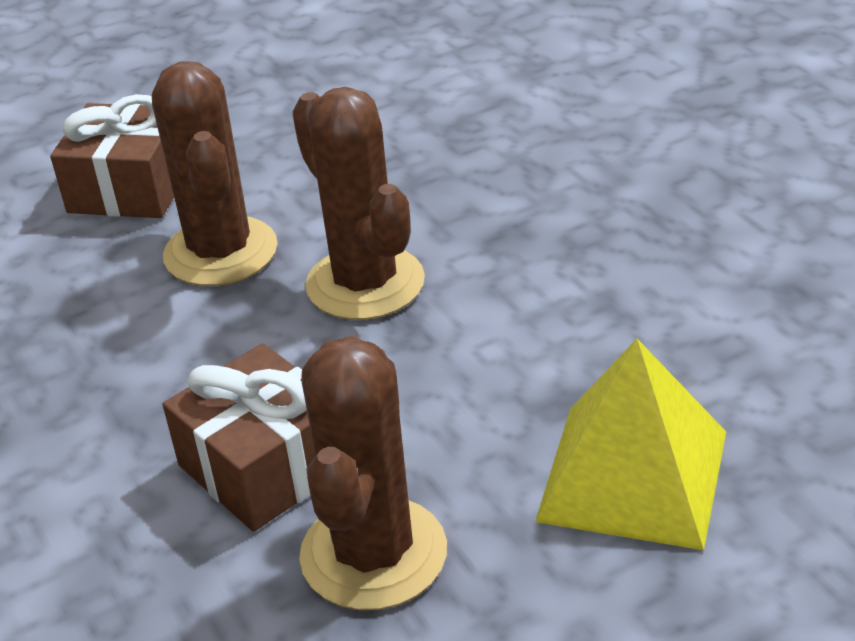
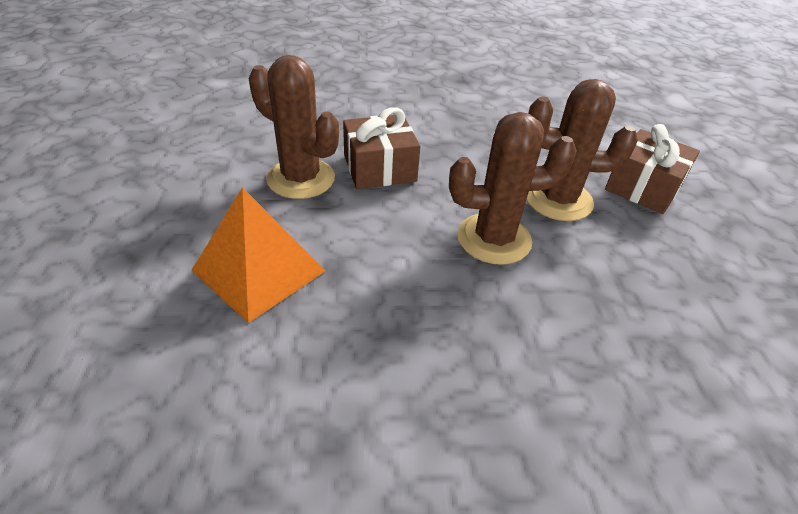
camera: 110 degrees right, 5 degrees up
(632, 475) = (259, 270): yellow pyramid -> orange pyramid

